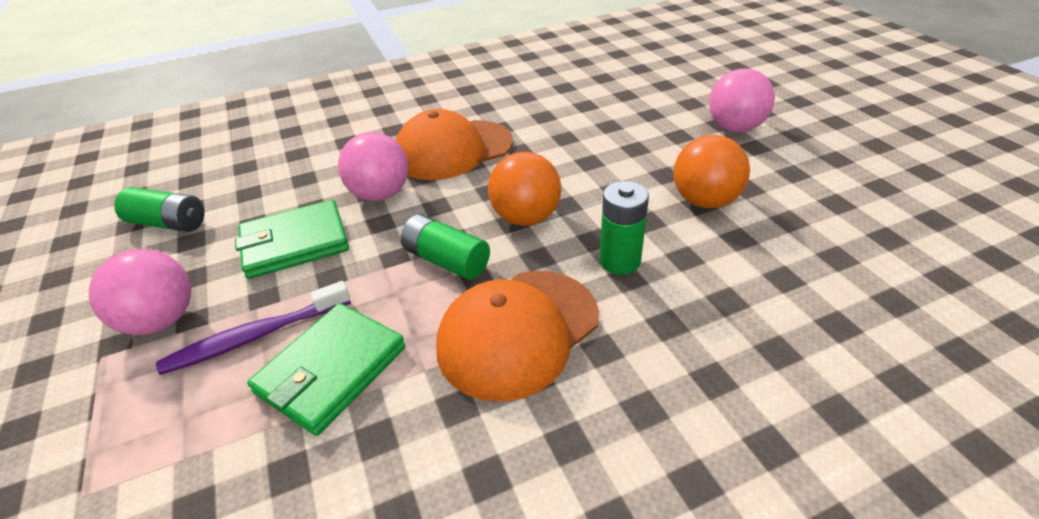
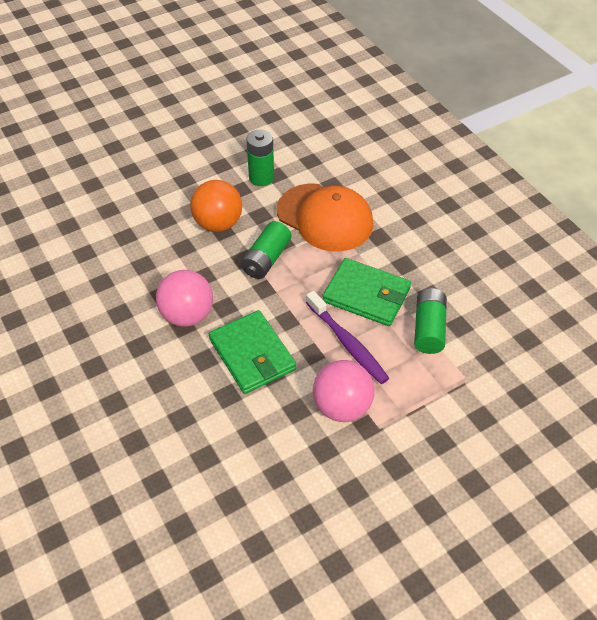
camera: 100 degrees left, 10 degrees up
(169, 223) = (228, 464): green battery -> green battery (428, 329)
(453, 150) = (120, 279): orange cap -> none
(705, 201) = (199, 139): orange ball -> none
(735, 128) = (106, 118): pink ball -> none

